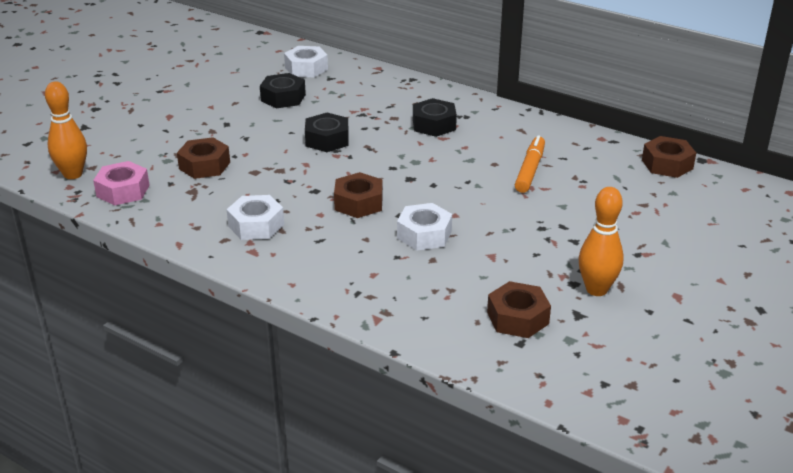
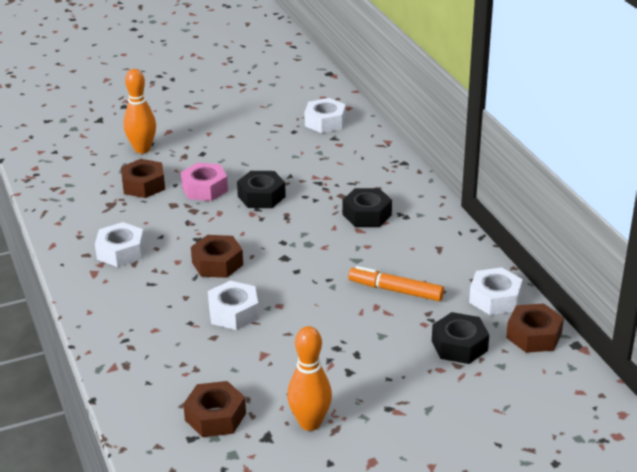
camera: 35 degrees right, 0 degrees up
(73, 174) = (48, 158): orange bowling pin -> orange bowling pin (142, 149)
(123, 191) = (65, 185): pink nut -> pink nut (205, 188)
(283, 98) = (273, 144): black nut -> black nut (459, 345)
(530, 170) = (395, 290): orange marker -> orange marker turned 120 degrees counterclockwise
(608, 150) = (495, 298): none -> white nut

